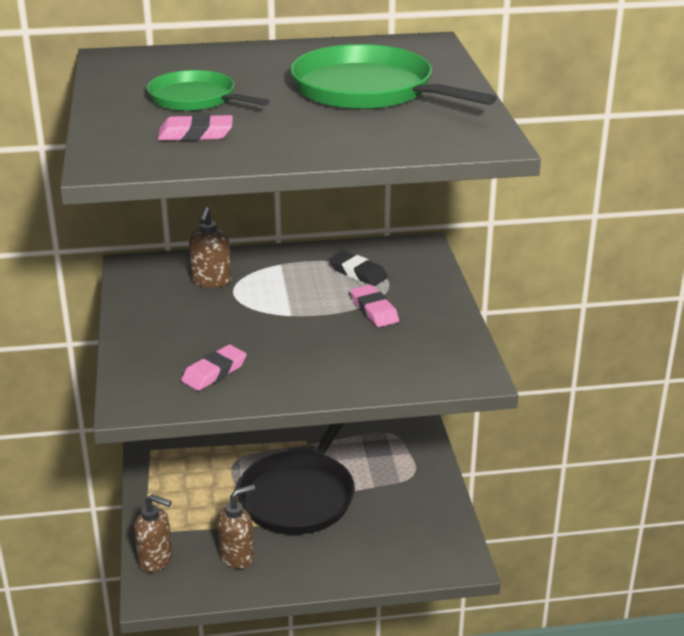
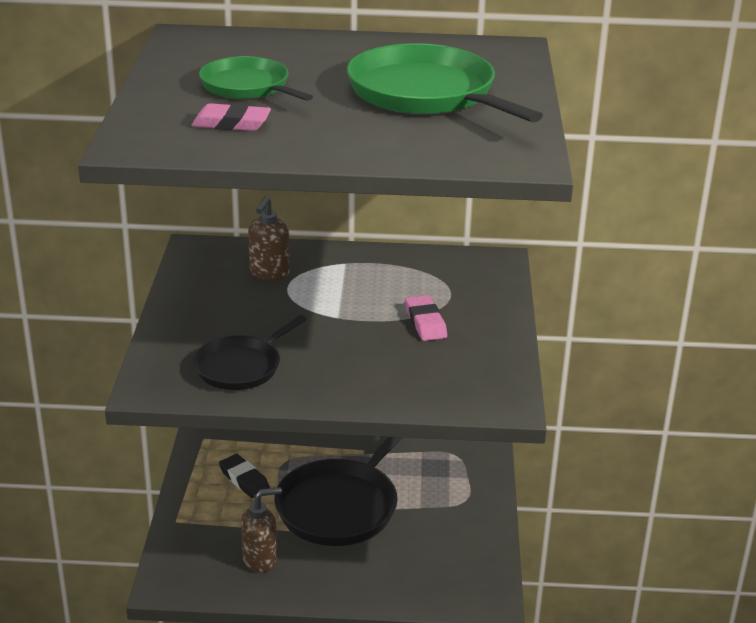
camera: 10 degrees right, 0 degrees up
(156, 560) = (178, 551): brown soap dispenser -> none
(214, 372) = (241, 367): pink eraser -> black pan
(358, 273) = (422, 281): black eraser -> black eraser (244, 479)

